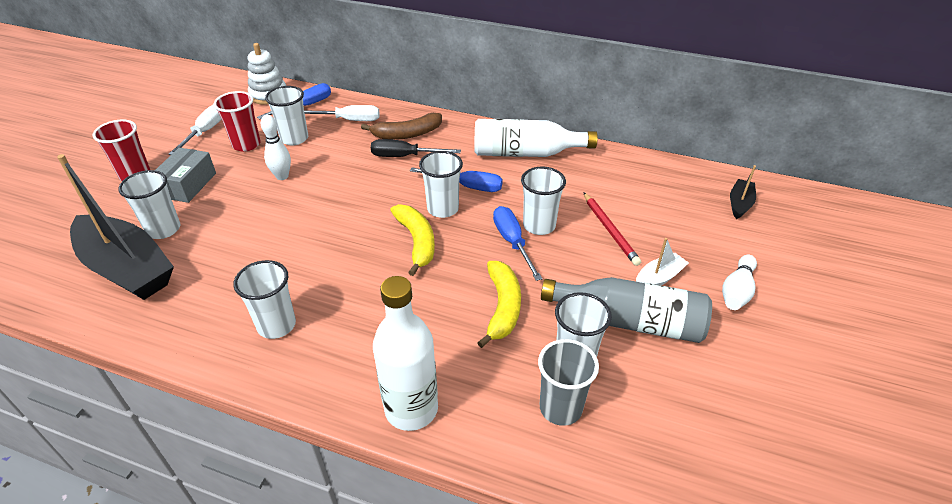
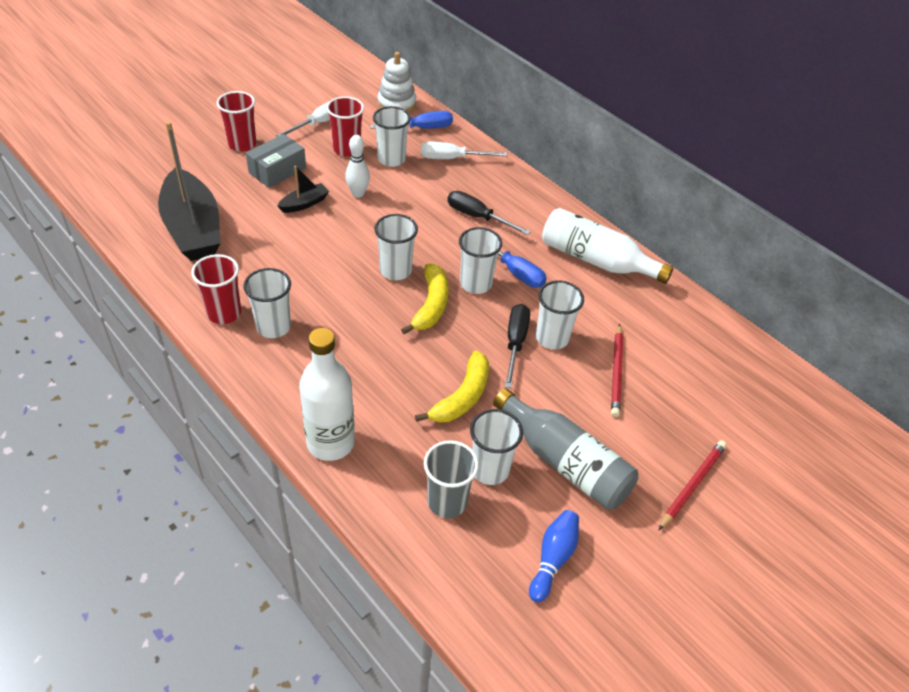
camera: 25 degrees right, 5 degrees up
(163, 229) = (237, 205): white cup -> white cup (395, 270)
(214, 335) = (224, 313): none -> red cup
(349, 120) = (452, 158): white screwdriver -> white screwdriver turned 150 degrees clockwise
(407, 134) = (495, 194): brown banana -> none
(512, 242) = (515, 343): blue screwdriver -> black screwdriver
(658, 278) = (625, 438): white boat -> none
(688, 410) = (553, 559): none -> blue bowling pin
(737, 291) = (692, 485): white bowling pin -> red pencil
(739, 204) = (776, 405): black boat -> black boat (304, 204)

